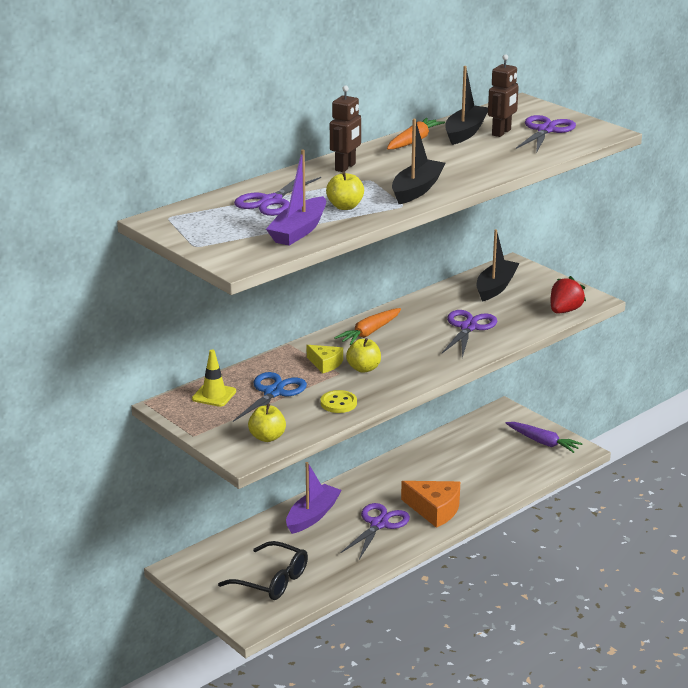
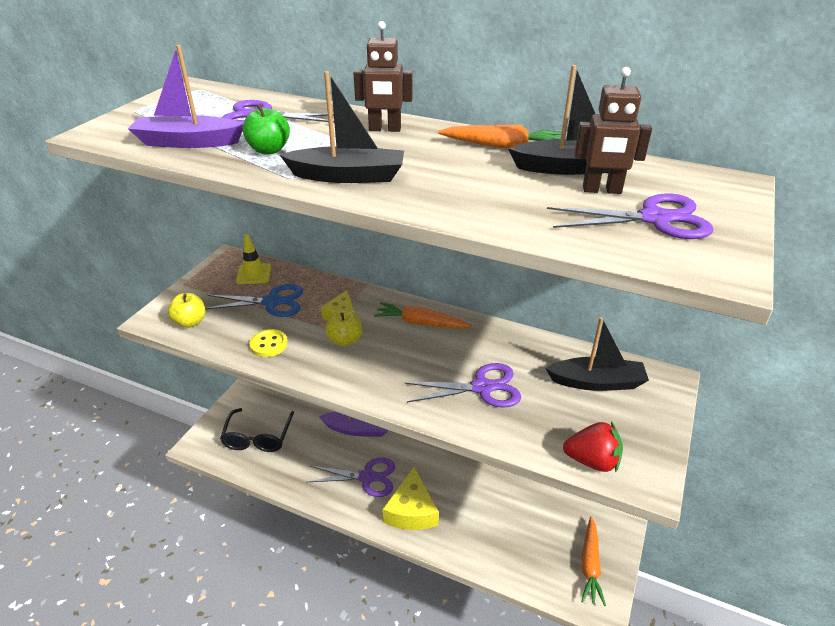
camera: 65 degrees right, 10 degrees up
(345, 206) = (269, 150): yellow apple -> green apple
(435, 509) = (411, 511): orange cheese -> yellow cheese
(543, 442) = (590, 565): purple carrot -> orange carrot

